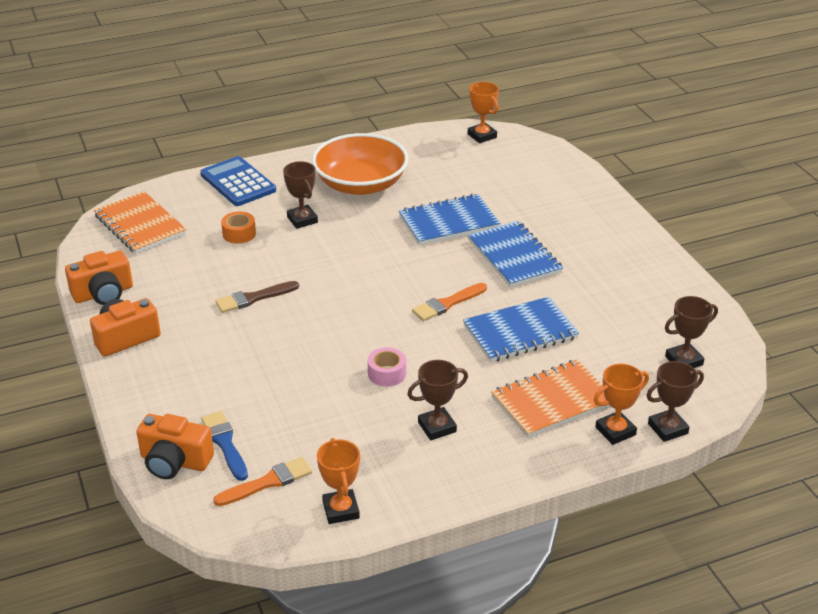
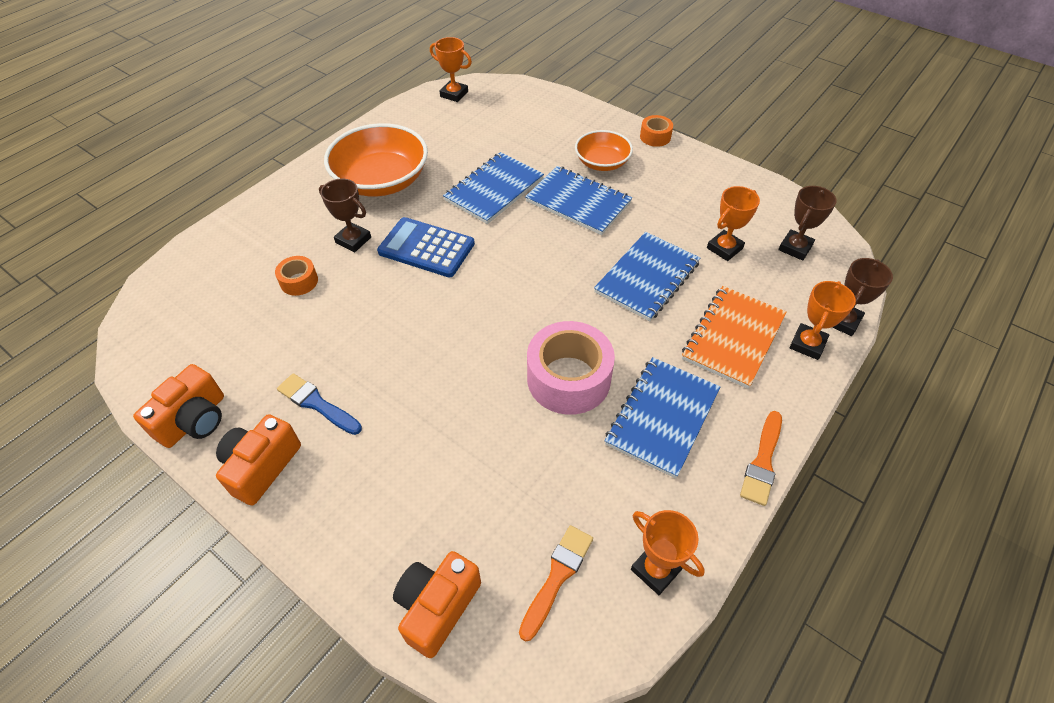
camera: 30 degrees left, 15 degrees up
(140, 225) = (179, 314): orange notebook -> none
(175, 461) = (437, 607): orange camera -> orange camera turned 135 degrees clockwise
(225, 443) = (474, 550): blue brush -> blue brush (317, 404)
(238, 182) = (255, 223): blue calculator -> blue calculator (426, 248)
(253, 298) = (370, 351): brown brush -> none
(387, 373) = (568, 378): pink tape -> pink tape, size x2.01
(437, 427) = (662, 417): brown trophy -> blue notebook
(447, 304) = (561, 275): orange brush -> orange brush (762, 461)
(567, 233) = (602, 162): none -> orange bowl
(614, 337) = (724, 248): none -> orange trophy
(640, 229) = (655, 137): none -> orange tape

